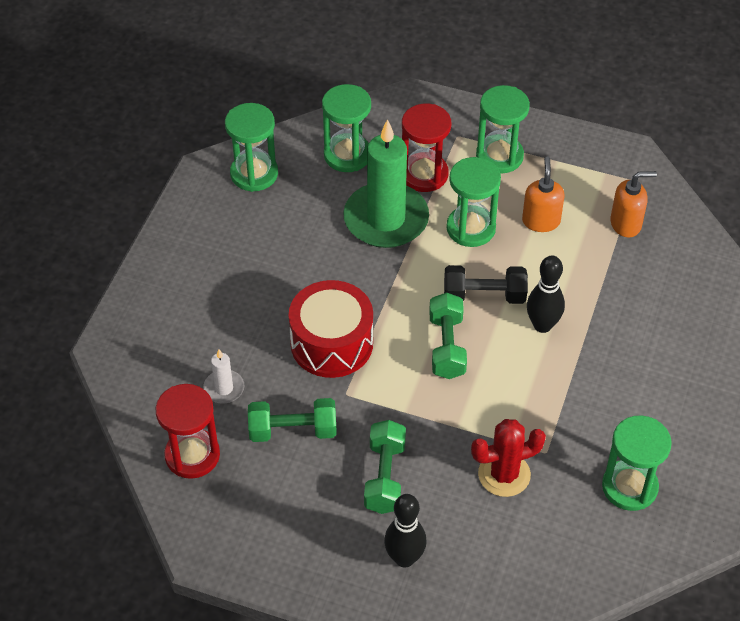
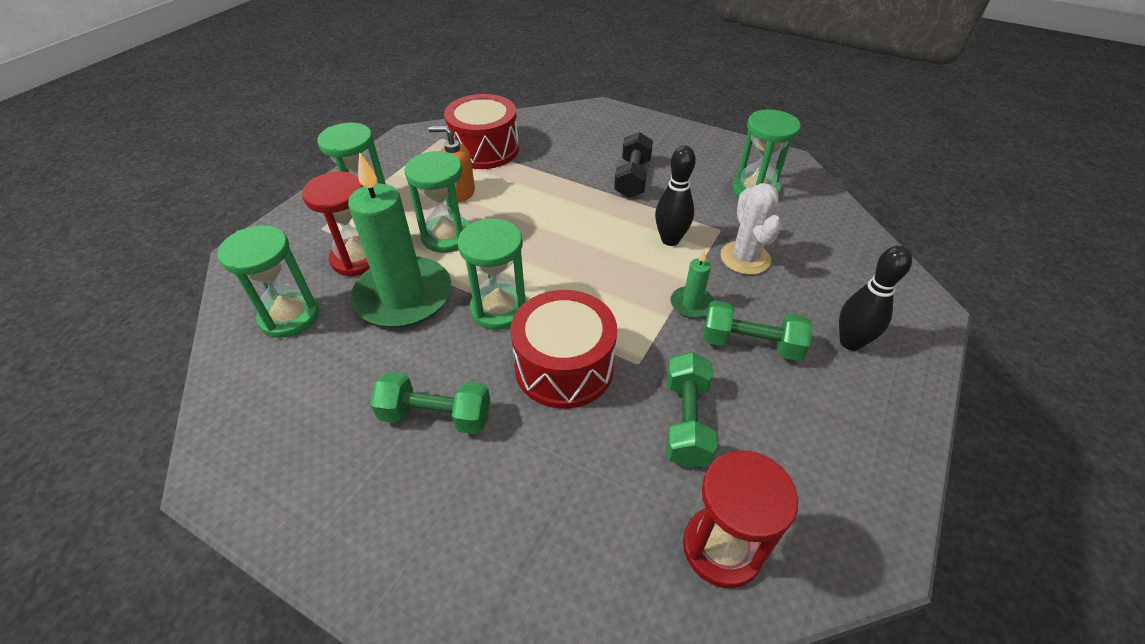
camera: 80 degrees left, 5 degrees down
(224, 388) = (612, 493): white candle -> none
(254, 174) = (259, 414): green hourglass -> green hourglass (499, 309)
(425, 430) = (691, 304): none -> green candle
(447, 346) = (590, 274): green dumbbell -> green dumbbell (436, 416)
(484, 295) = (534, 240): black dumbbell -> black dumbbell (632, 178)
(504, 474) = (745, 258): red cactus -> white cactus
(542, 325) = (579, 210): black bowling pin -> black bowling pin (670, 240)
(626, 224) = (485, 149): orange soap dispenser -> red drum

